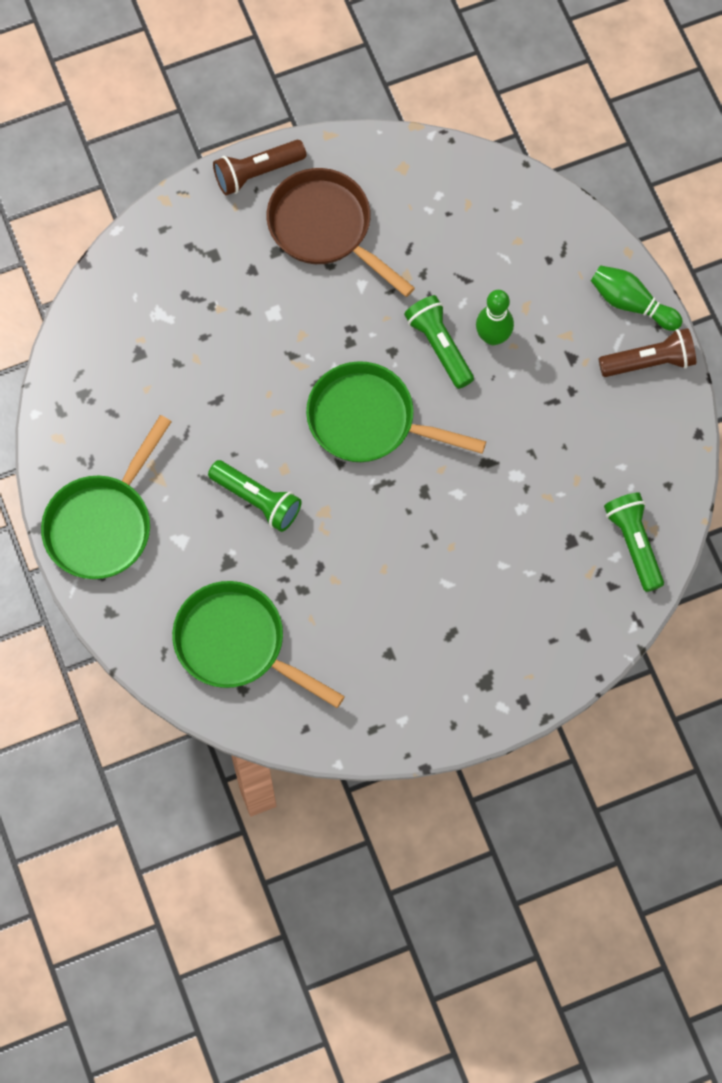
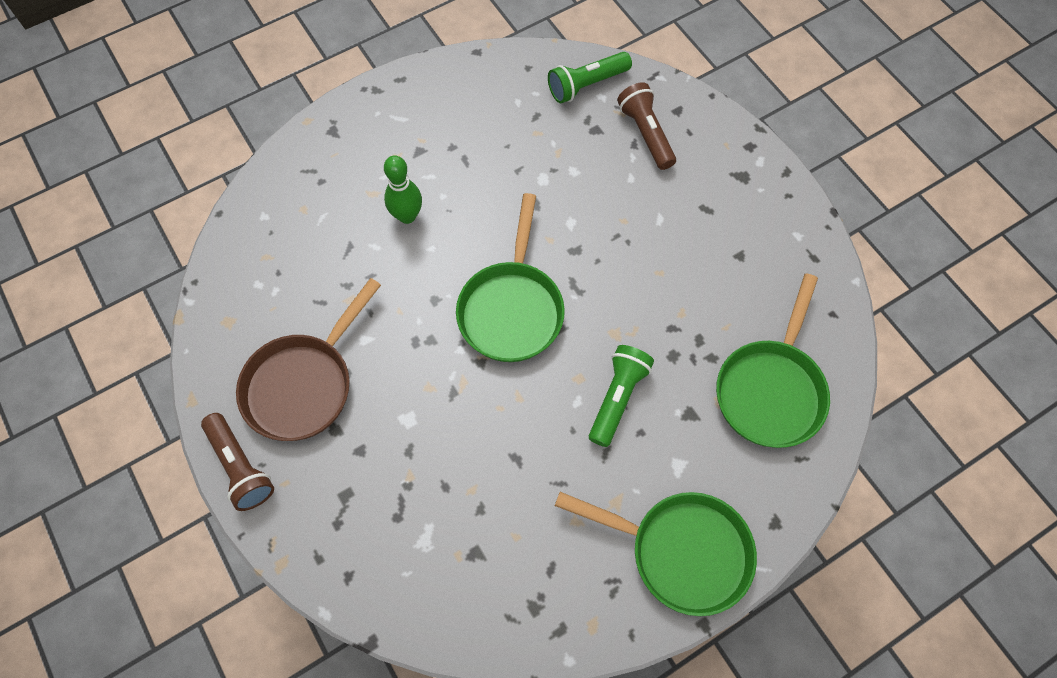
camera: 100 degrees left, 5 degrees down
(439, 346) = (423, 259): green flashlight -> none
(631, 303) = (359, 112): green bowling pin -> none
(649, 361) = (414, 93): brown flashlight -> brown flashlight (645, 133)

